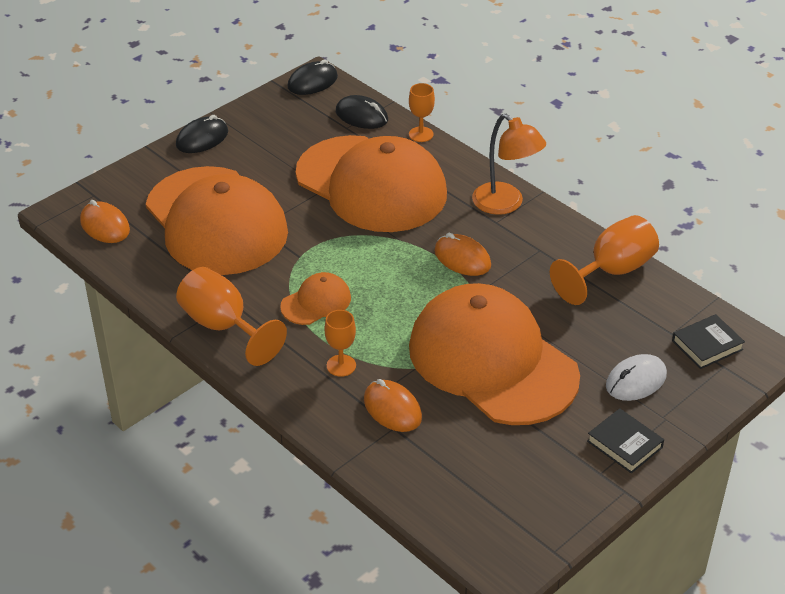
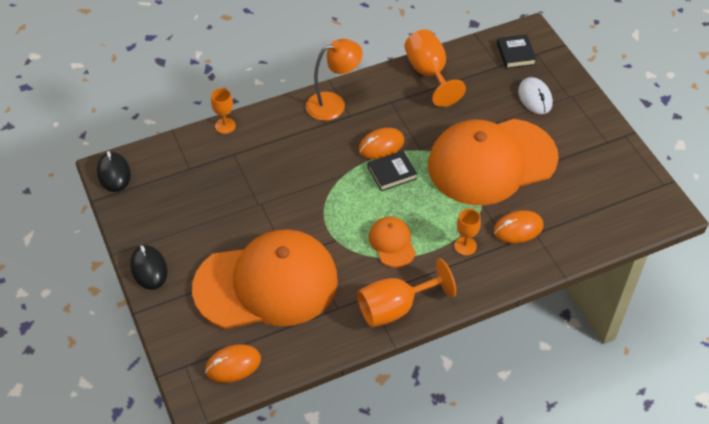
camera: 70 degrees left, 10 degrees up
(361, 116) = (180, 155): black mouse -> none
(371, 185) = (271, 173): orange cap -> none
(624, 444) = (587, 122): black book -> black book (392, 173)

